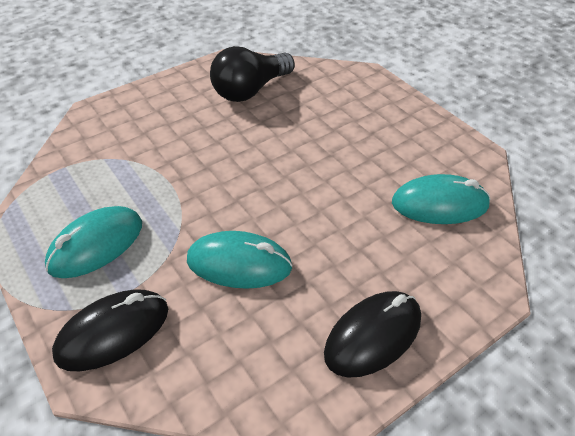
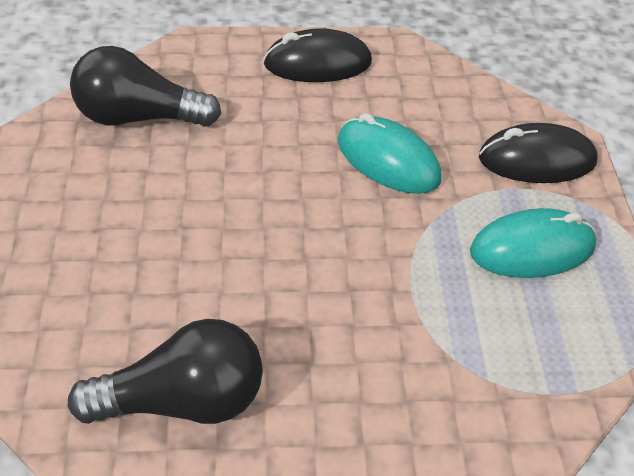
camera: 150 degrees left, 0 degrees up
(439, 204) = (139, 117): turquoise mouse -> black light bulb

